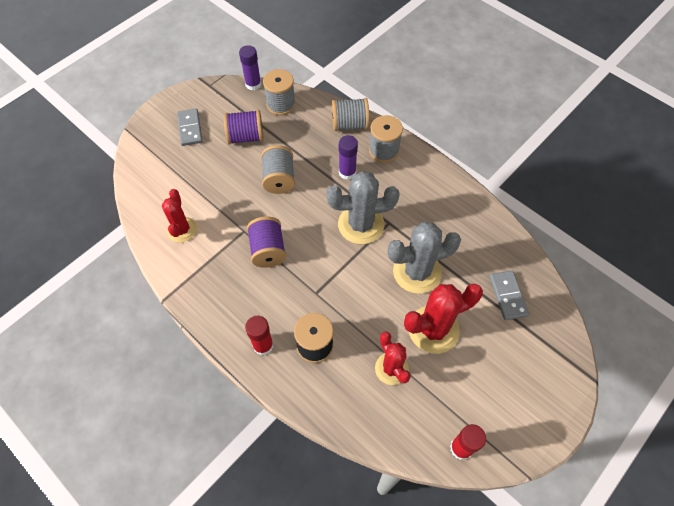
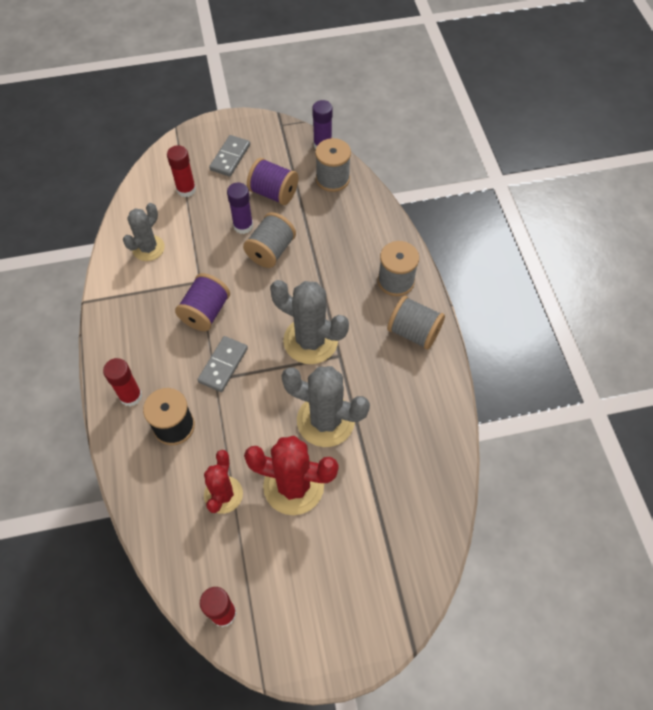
camera: 35 degrees right, 0 degrees up
(175, 170) = (186, 189): none -> red glue stick
(182, 230) = (148, 248): red cactus -> grey cactus
(347, 172) = (340, 282): purple glue stick -> purple glue stick (243, 226)
(349, 124) = (383, 235): grey spool -> grey spool (413, 332)
(508, 296) = (396, 504): grey domino -> grey domino (223, 365)

